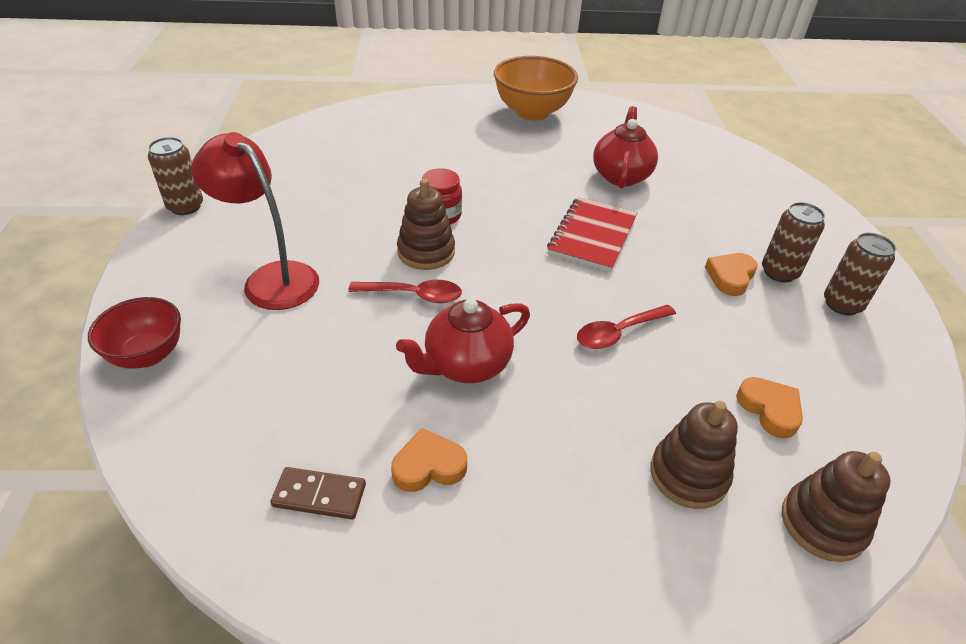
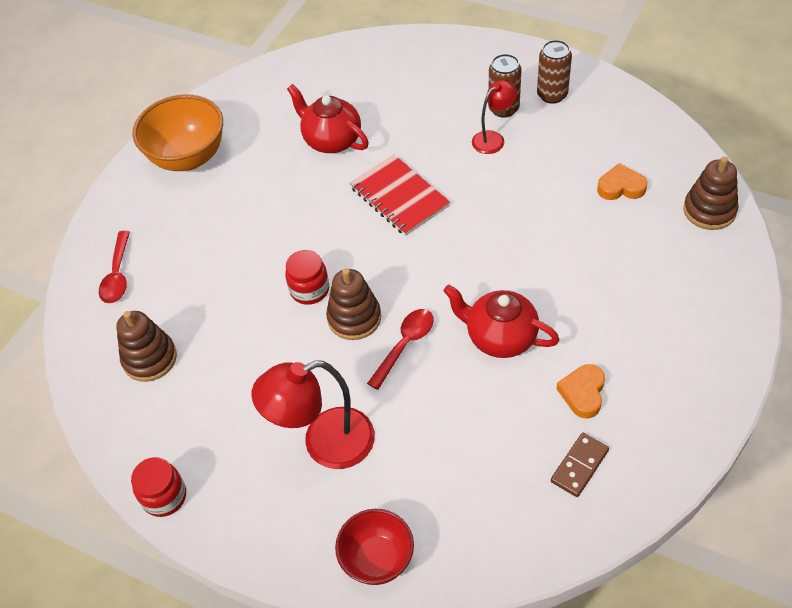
camera: 55 degrees left, 10 degrees up
(185, 206) = (164, 497): brown can -> red jar
(466, 364) = (500, 337): red teapot -> red teapot turned 120 degrees clockwise
(618, 333) = (514, 232): red spoon -> red spoon (117, 275)
(688, 475) = (650, 255): brown stacking toy -> brown stacking toy (150, 358)
(730, 277) = (493, 138): orange heart -> red lamp

